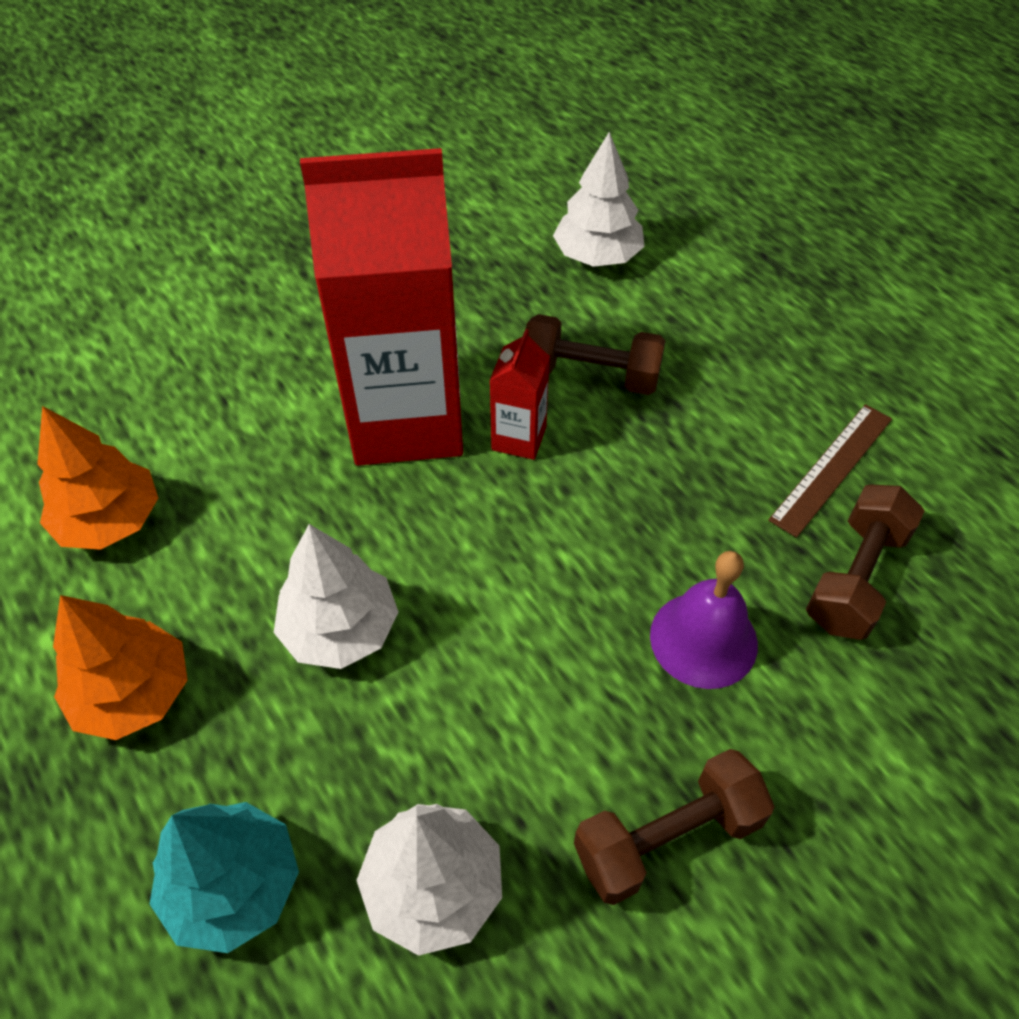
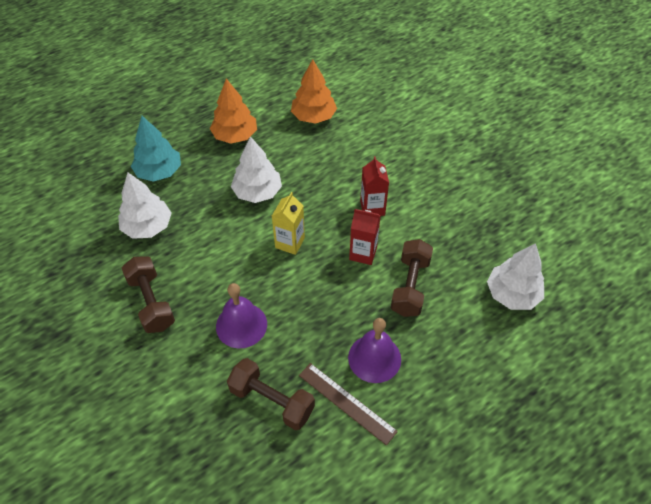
camera: 90 degrees right, 0 degrees up
(406, 421) = (372, 208): red carton -> red carton, size x0.42
(492, 559) = (290, 243): none -> yellow carton
(741, 429) = (374, 358): none -> purple bell

